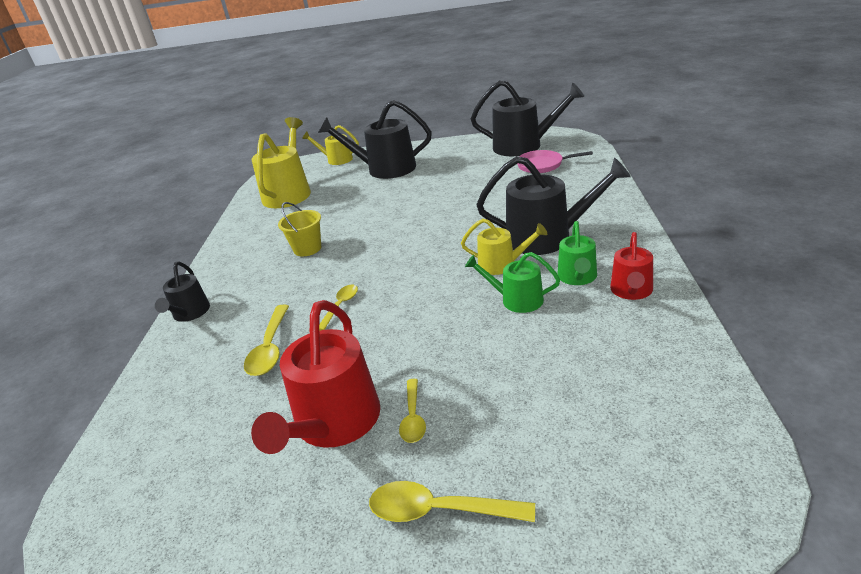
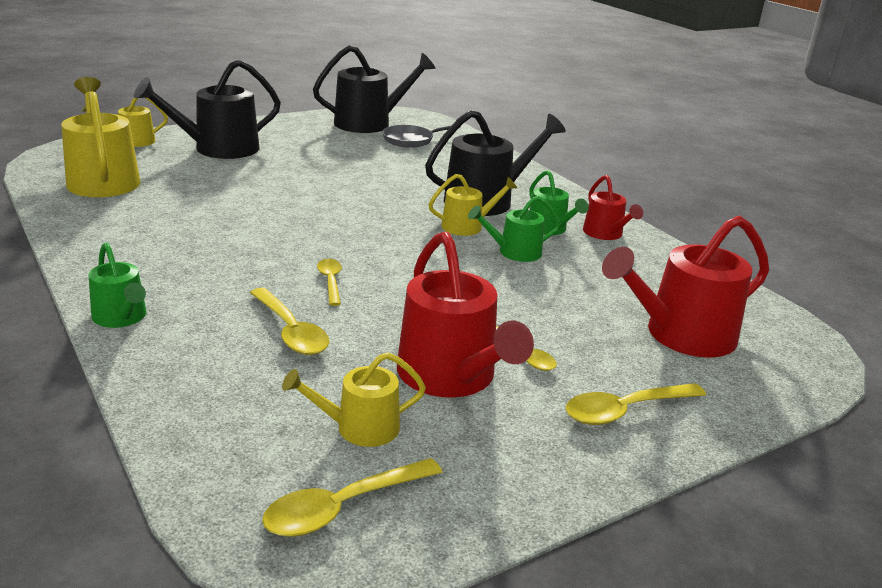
camera: 40 degrees left, 5 degrees down
(145, 524) = (343, 507): none -> yellow spoon
(190, 313) = (121, 317): black watering can -> green watering can
(225, 453) = (359, 428): none -> yellow watering can
(307, 249) = (213, 234): yellow bucket -> none
(542, 165) = (410, 140): pink pan -> grey pan
(590, 436) = (681, 335): none -> red watering can

